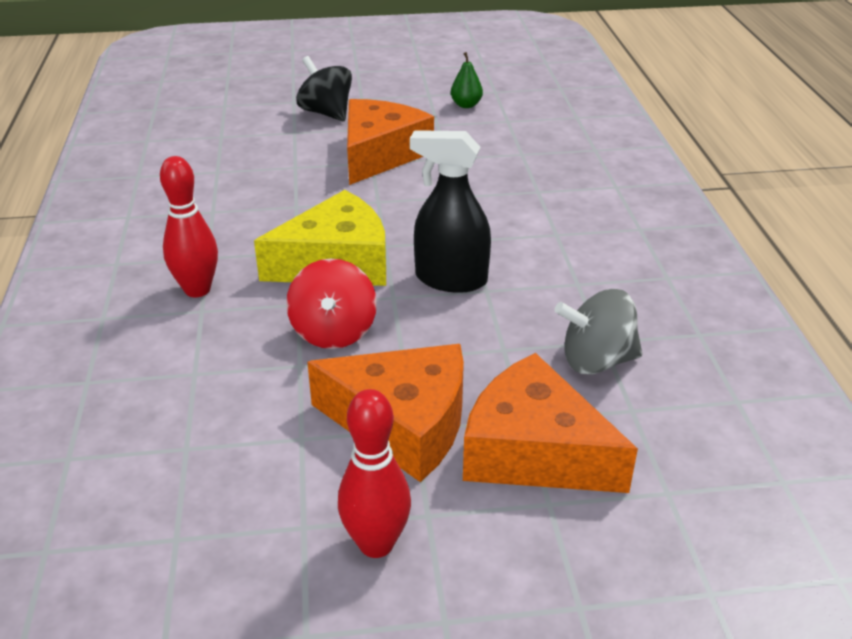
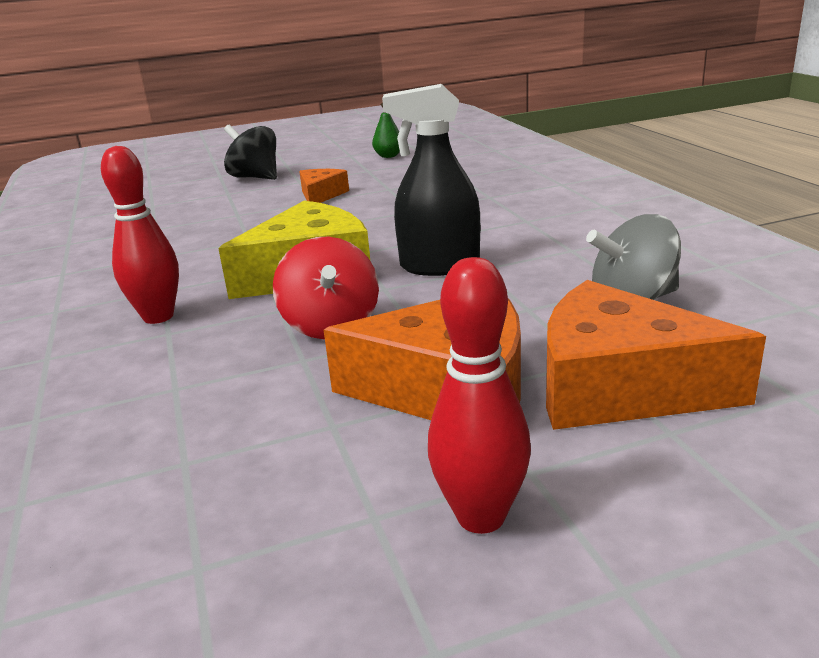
camera: 10 degrees left, 10 degrees down
(380, 154) = (321, 195): orange cheese -> orange cheese, size x0.53

